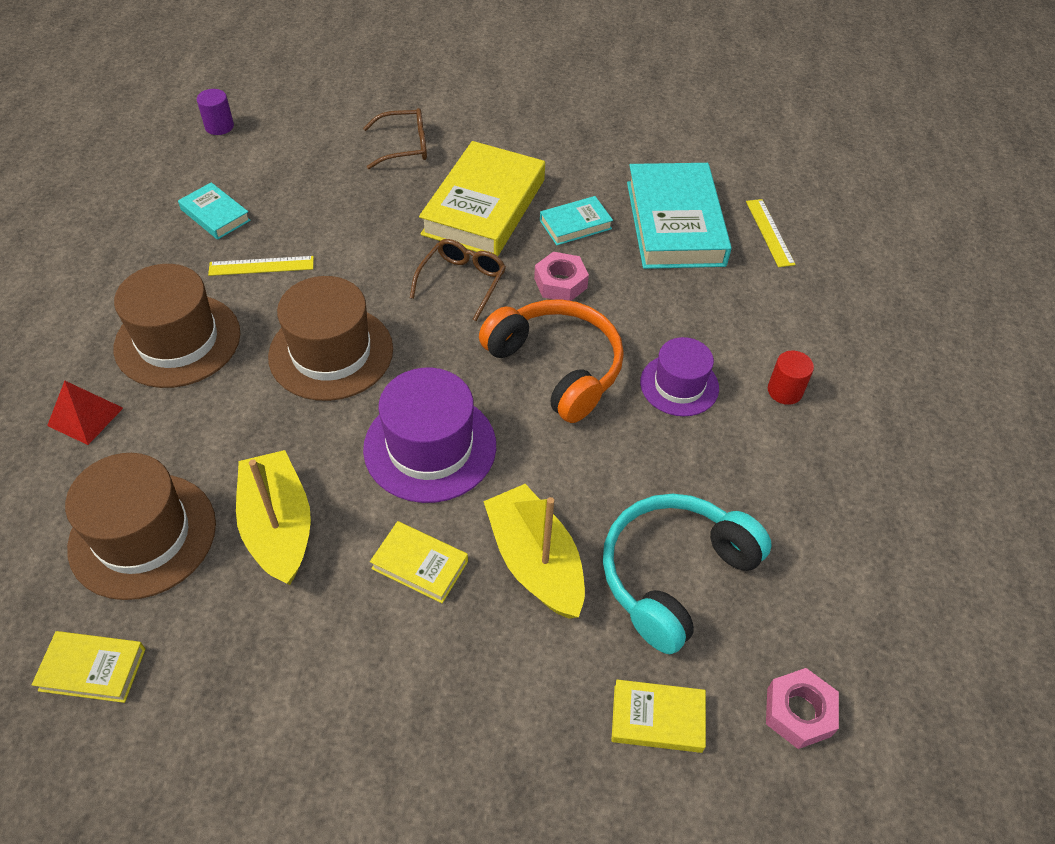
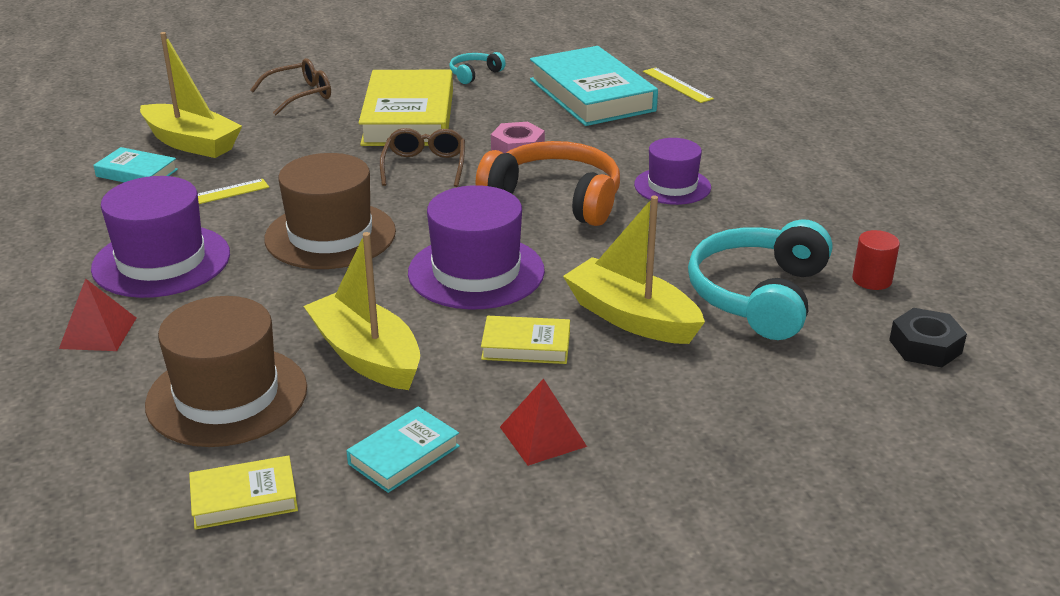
camera: 20 degrees left, 20 degrees down
(178, 340) = (161, 261): brown hat -> purple hat
(219, 126) = (95, 116): purple cylinder -> none
(279, 187) = (192, 143): none -> yellow boat
(369, 692) = (543, 436): none -> red pyramid
(575, 224) = (503, 112): turquoise book -> turquoise book (404, 455)
(578, 159) = (474, 74): none -> turquoise headphones
(657, 718) = (814, 381): yellow book -> none
(784, 391) = (763, 170): red cylinder -> red cylinder (872, 280)
(798, 712) = (925, 346): pink nut -> black nut

